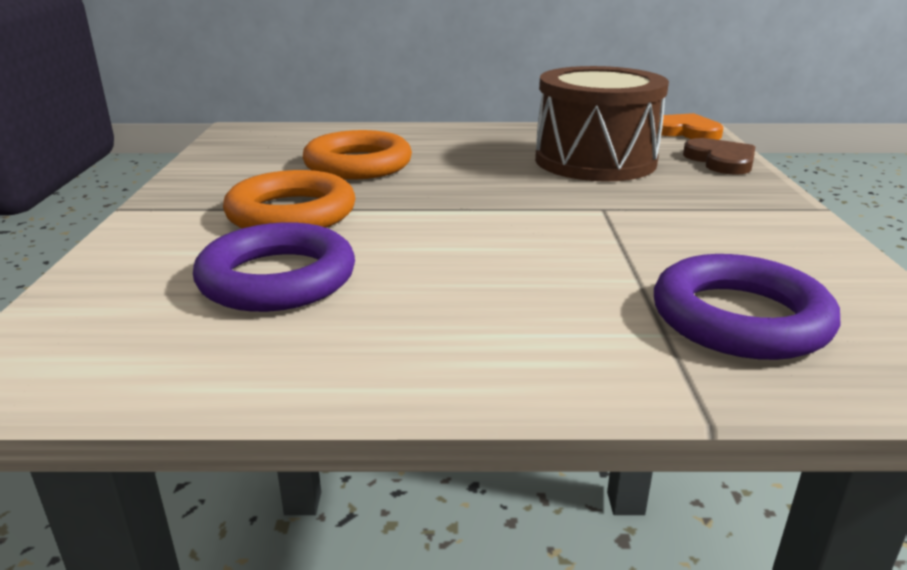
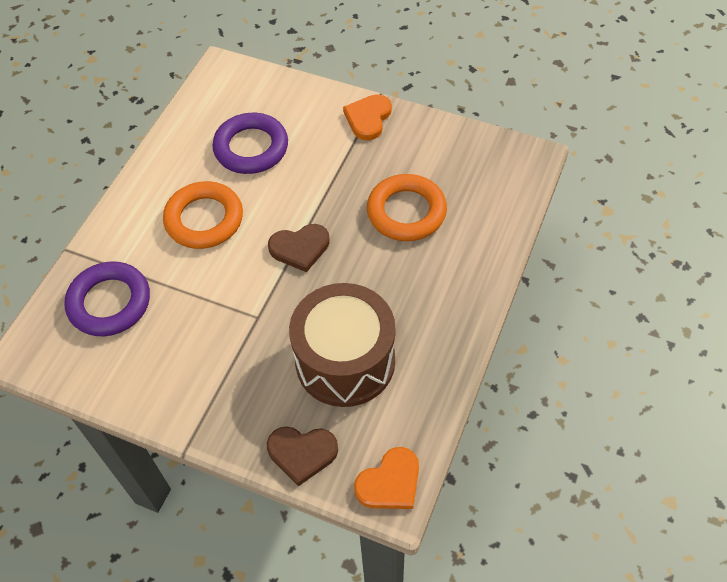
camera: 115 degrees right, 30 degrees up
(180, 206) = (368, 118): none -> orange heart
(291, 213) = (331, 164): orange ring -> orange ring (204, 219)
(467, 205) = (300, 248): none -> brown heart

